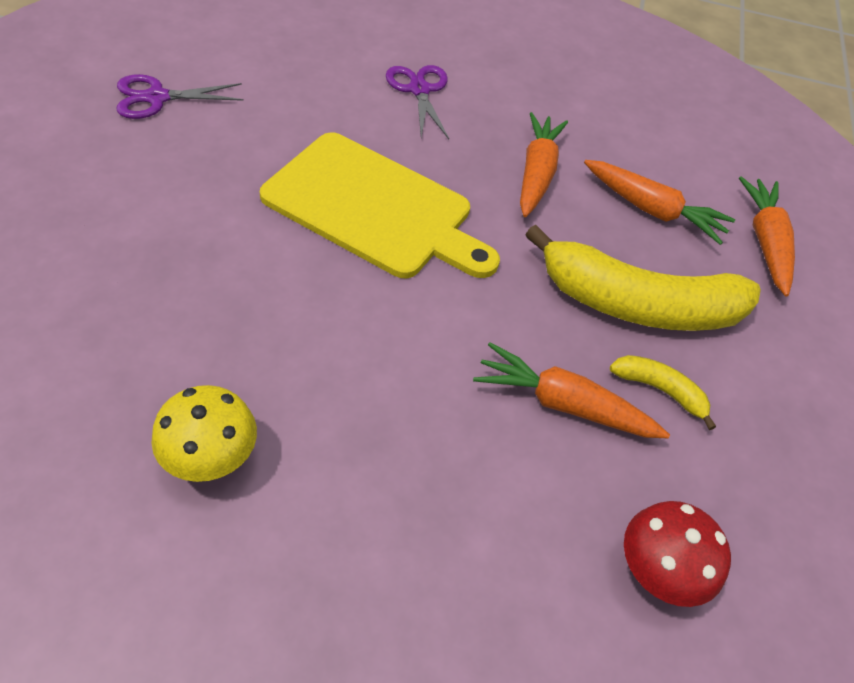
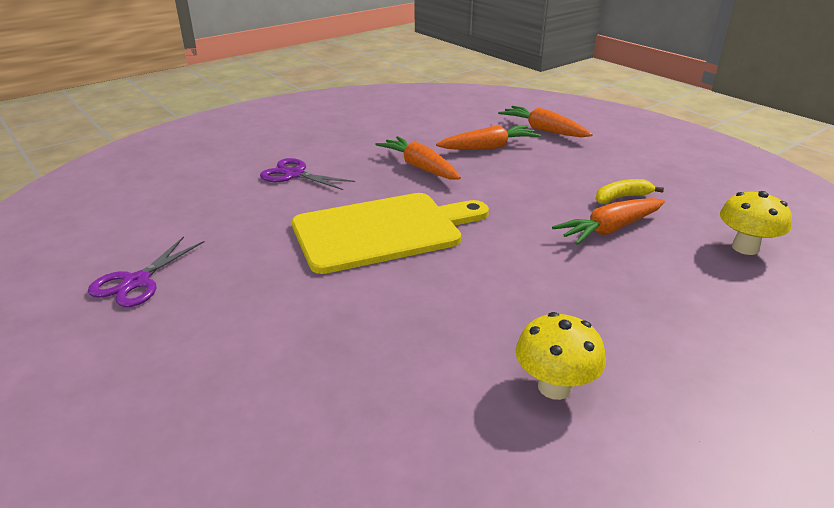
camera: 45 degrees left, 20 degrees down
(638, 304) = (554, 179): yellow banana -> none
(656, 572) = (745, 248): red mushroom -> yellow mushroom

